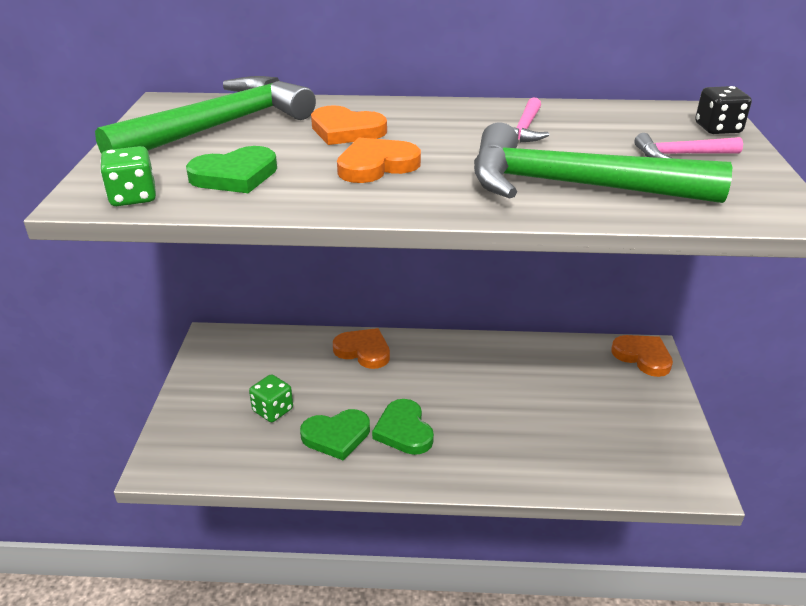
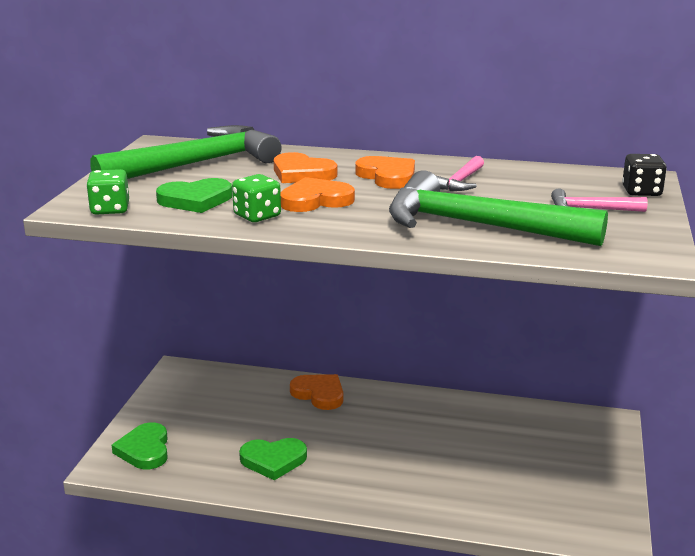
camera: 10 degrees right, 10 degrees down
(273, 410) = (220, 434): green dice -> green dice (257, 216)
(404, 430) = (338, 463): green heart -> green heart (144, 450)
(643, 357) = (600, 426): orange heart -> orange heart (387, 176)

